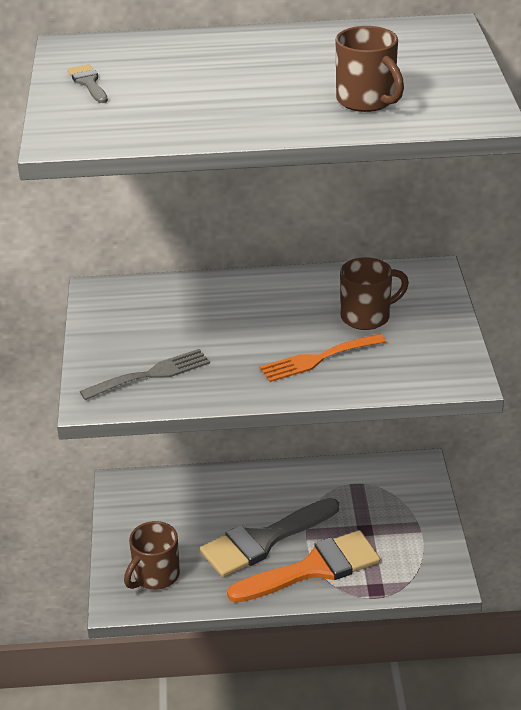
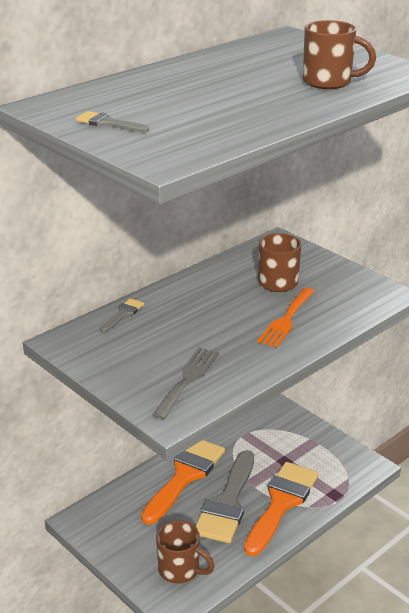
camera: 40 degrees left, 5 degrees down
(155, 576) = (180, 570): brown mug -> brown mug turned 60 degrees counterclockwise
(180, 287) = (123, 314): none -> grey brush
(253, 494) = (185, 476): none -> orange brush

